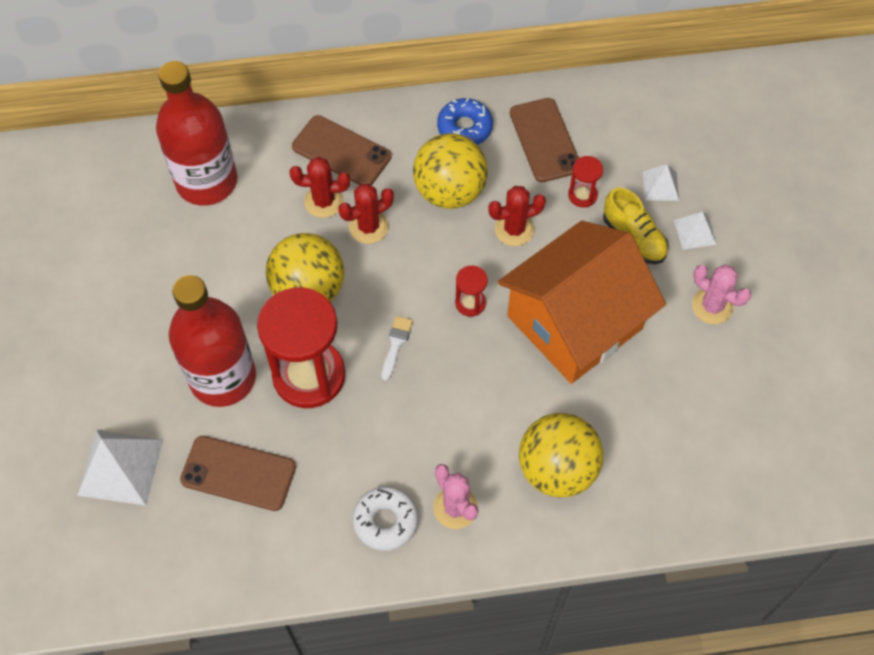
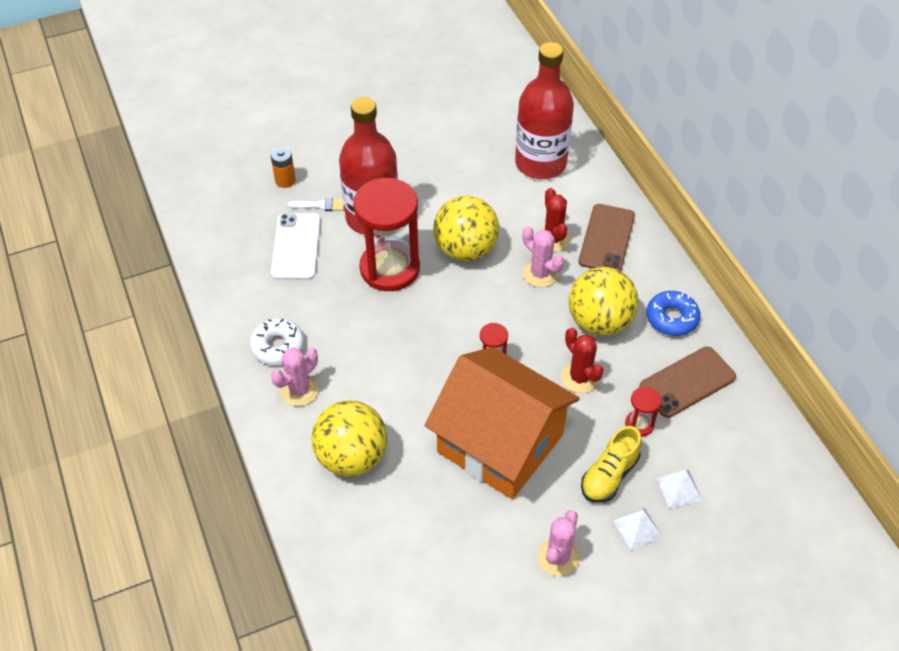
camera: 75 degrees right, 10 degrees down
(120, 467) = (285, 180): white pyramid -> orange battery
(238, 473) = (296, 247): brown phone -> white phone
(368, 227) = (540, 274): red cactus -> pink cactus
(396, 344) = (435, 318): white brush -> white brush (320, 205)

